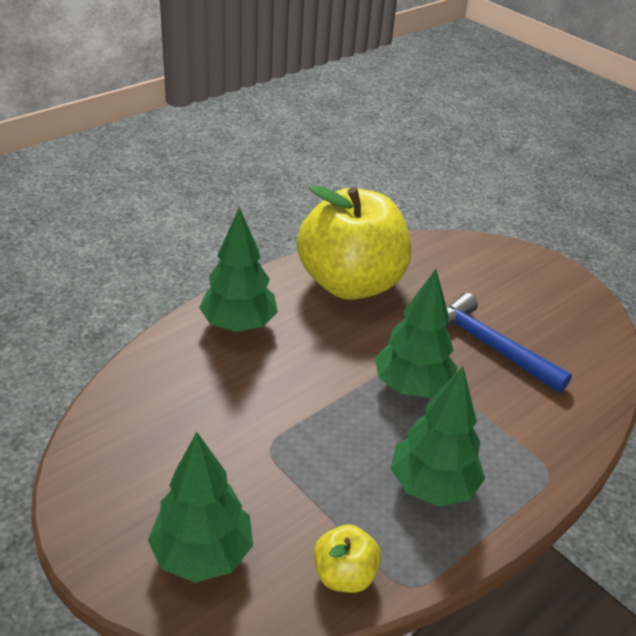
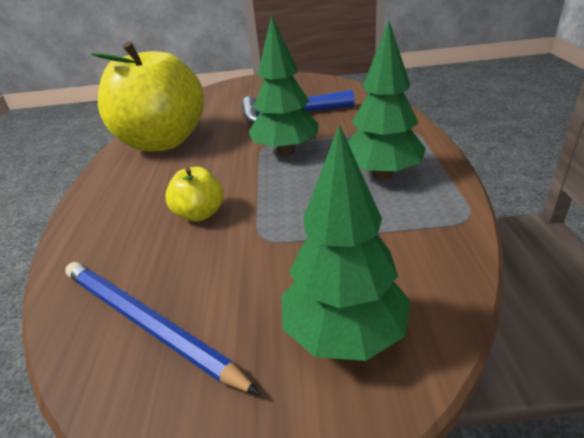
camera: 45 degrees left, 5 degrees down
(138, 435) = (147, 324): none -> blue pencil
(238, 325) = (117, 206): green tree -> none
(344, 575) = (435, 247): yellow apple -> yellow apple (200, 214)

